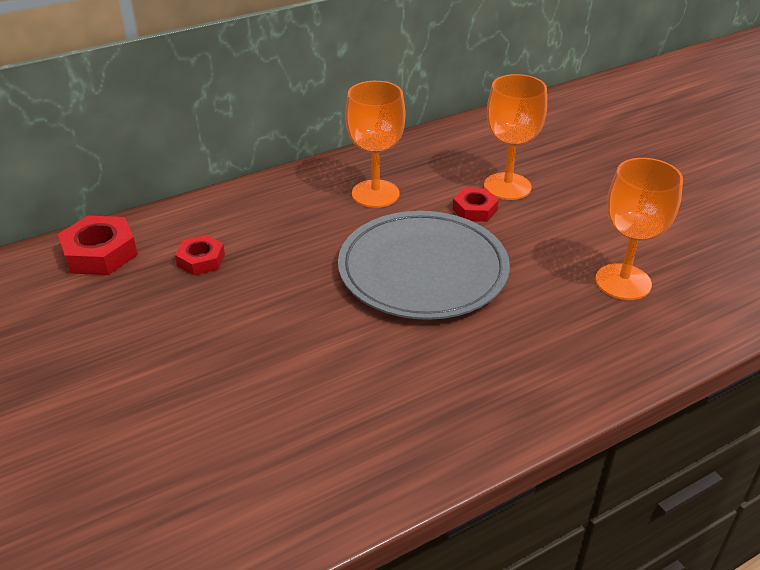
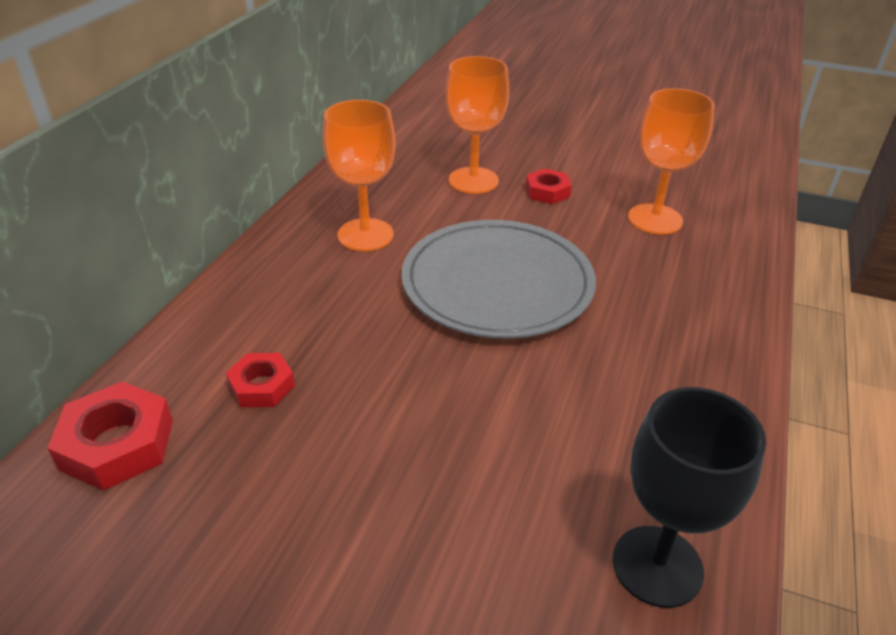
camera: 40 degrees left, 0 degrees up
(288, 493) = (657, 566): none -> black goblet
(474, 210) = (472, 211): red nut -> red nut (547, 192)

